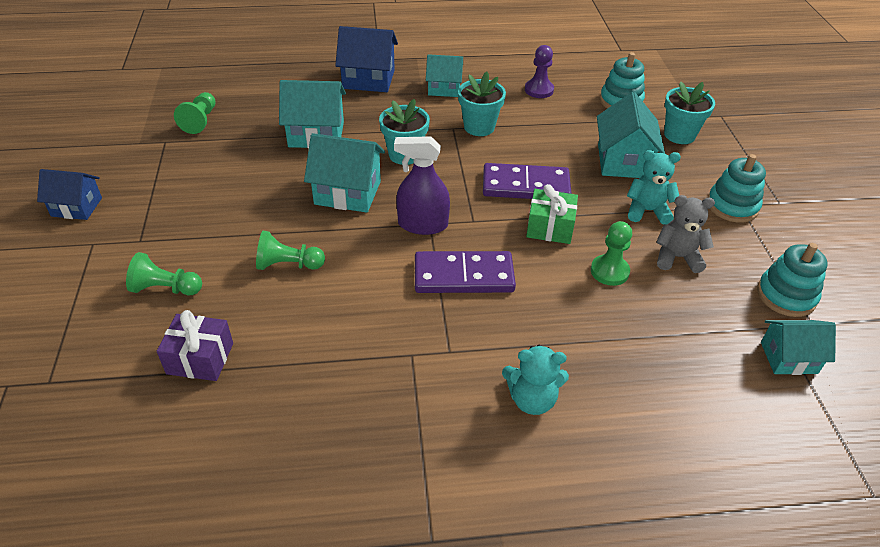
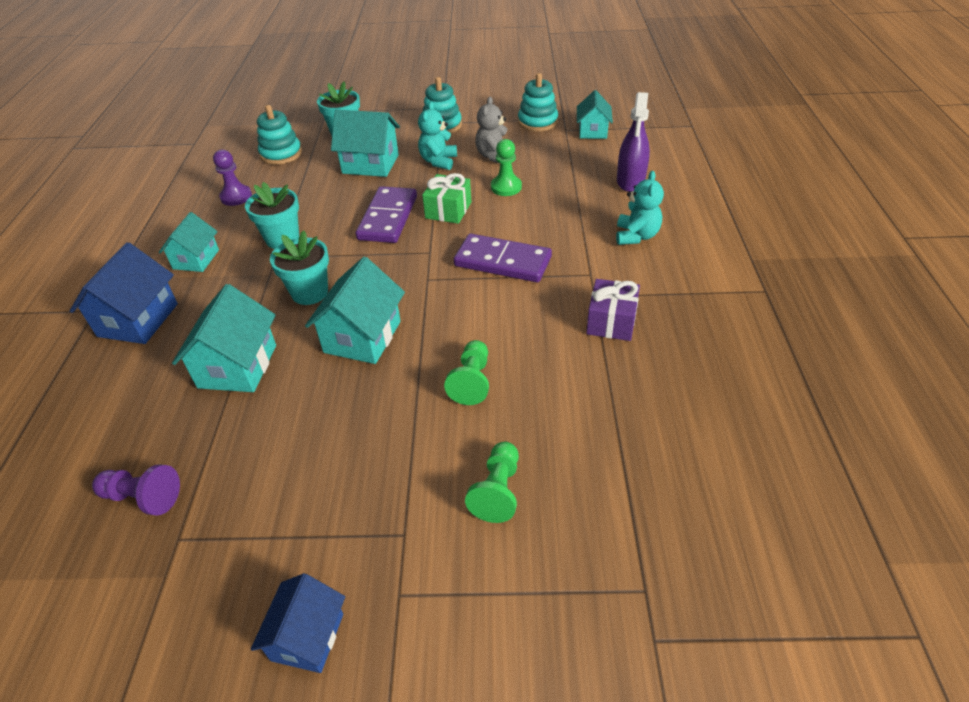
camera: 80 degrees left, 0 degrees up
(200, 121) = (143, 497): green pawn -> purple pawn
(200, 358) = (604, 444): purple gift -> purple gift (611, 321)
(422, 224) = (428, 283): purple spray bottle -> purple spray bottle (630, 181)
(463, 276) = (503, 261): purple domino -> purple domino turned 75 degrees counterclockwise

